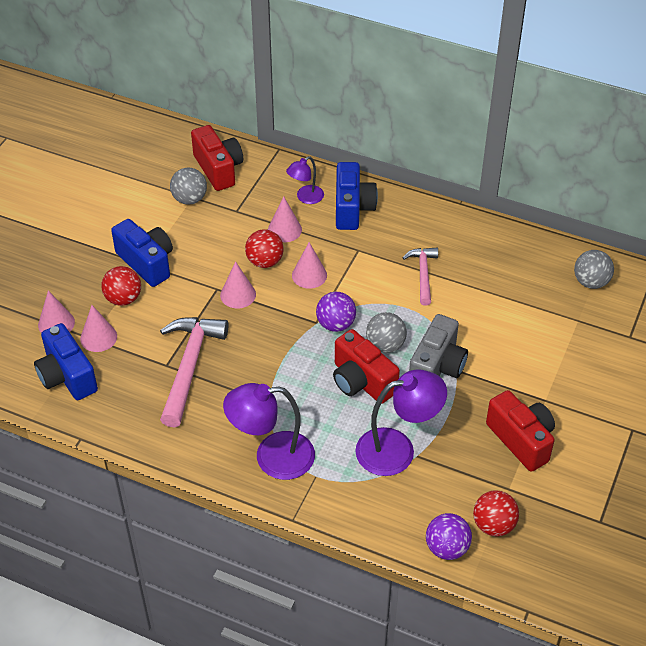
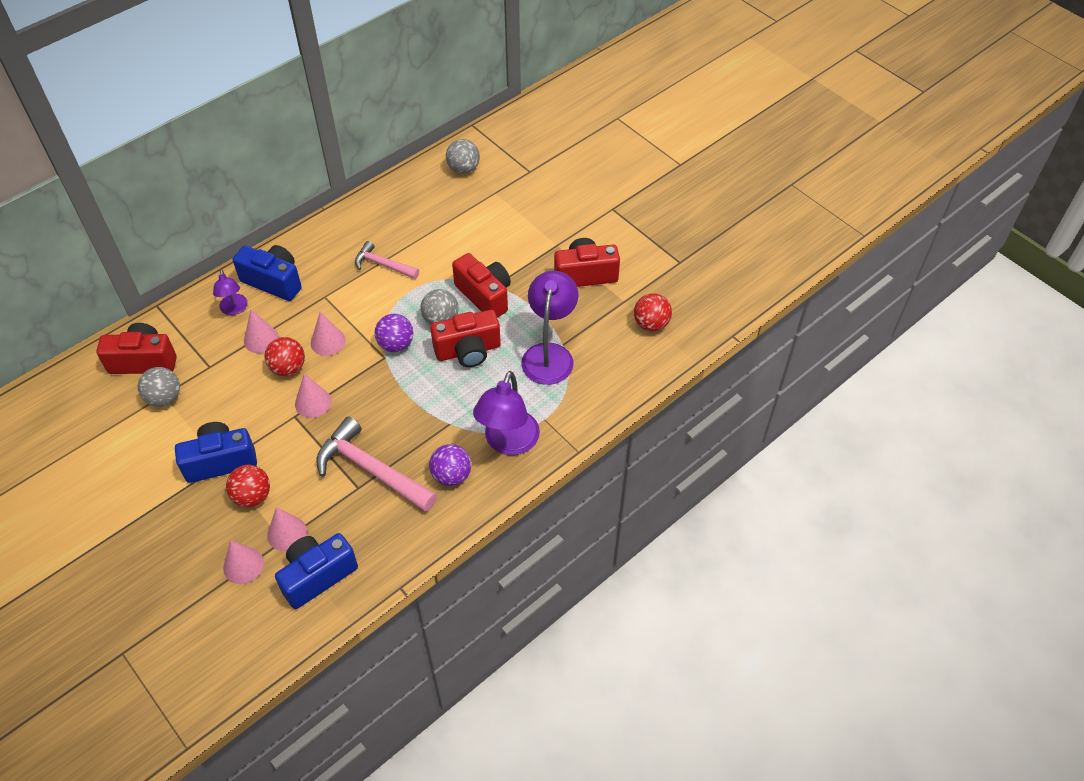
camera: 65 degrees left, 5 degrees up
(67, 376) = (317, 576): blue camera -> blue camera turned 150 degrees clockwise
(437, 367) = (485, 296): grey camera -> red camera
(447, 548) = (656, 361): purple ball -> purple ball (451, 475)

